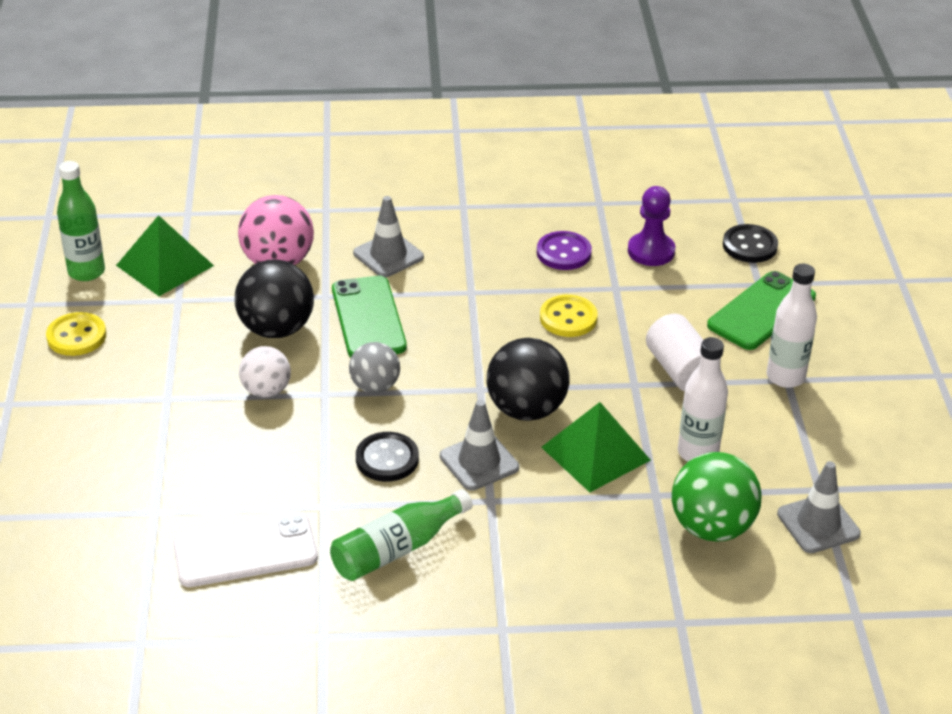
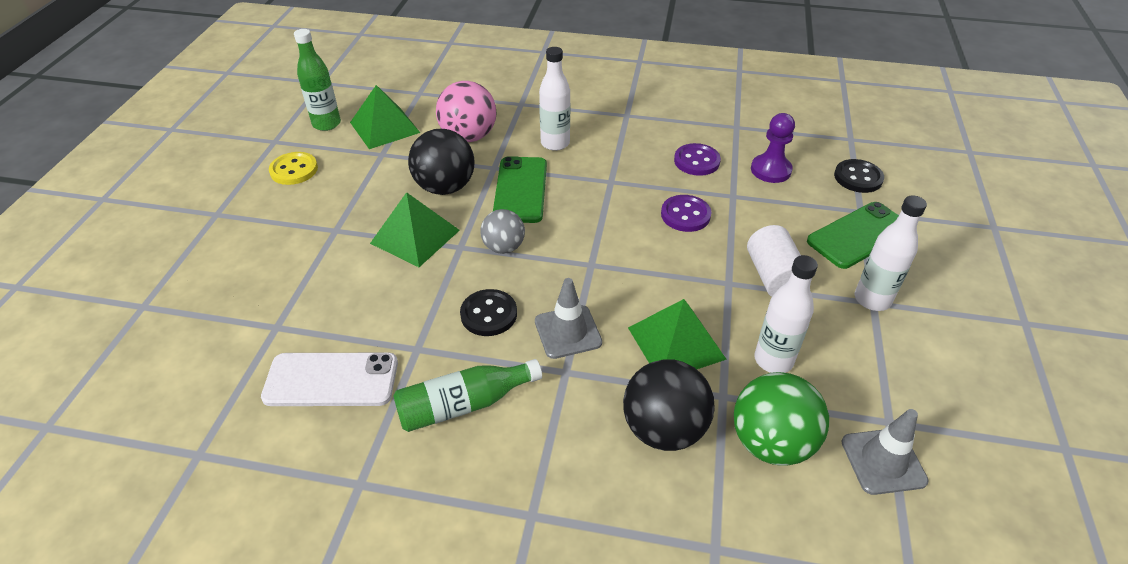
camera: 15 degrees right, 5 degrees up
(266, 391) = (415, 236): white ball -> green pyramid
(388, 255) = (555, 143): grey traffic cone -> white bottle
(526, 409) = (625, 290): black ball -> black ball (663, 429)
(568, 318) = (685, 215): yellow button -> purple button

